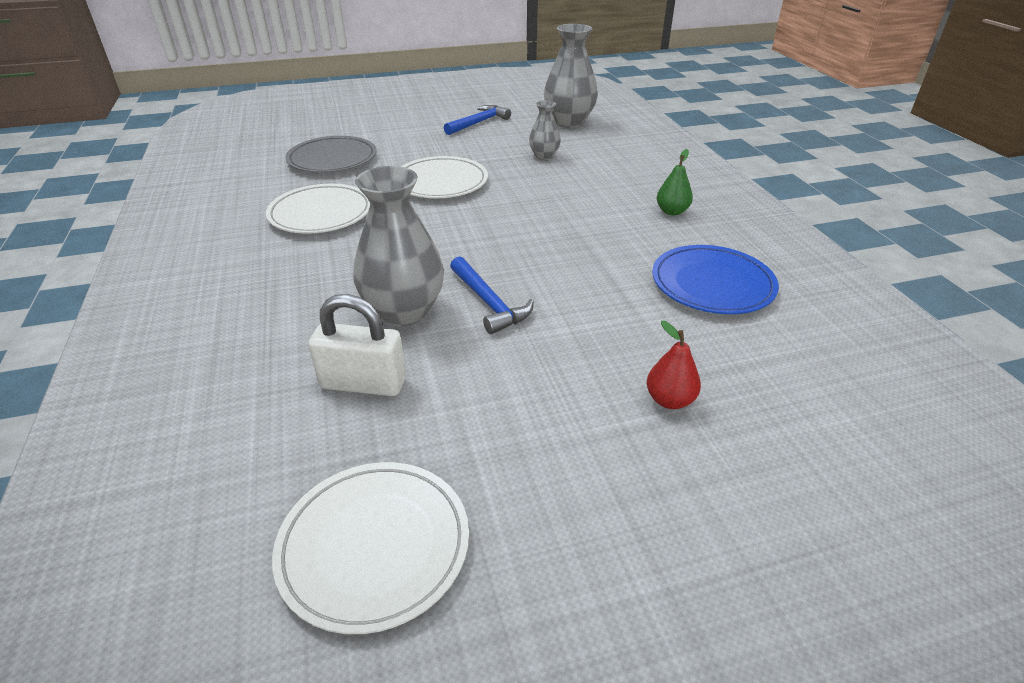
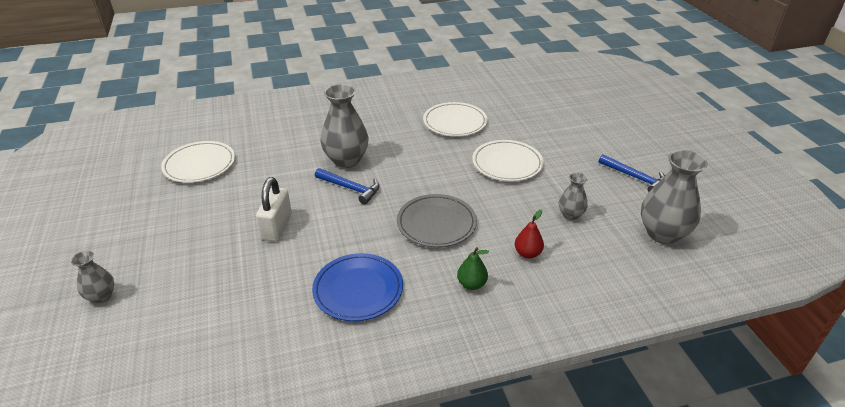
camera: 90 degrees right, 0 degrees up
(332, 159) = (536, 117): grey plate -> grey plate (436, 223)
(363, 383) = (291, 153): white padlock -> white padlock (277, 227)
(489, 302) = (350, 188): blue hammer -> blue hammer turned 120 degrees counterclockwise
(669, 400) = (248, 251): red pear -> red pear (527, 253)
(876, 614) = (101, 296): none -> grey vase

